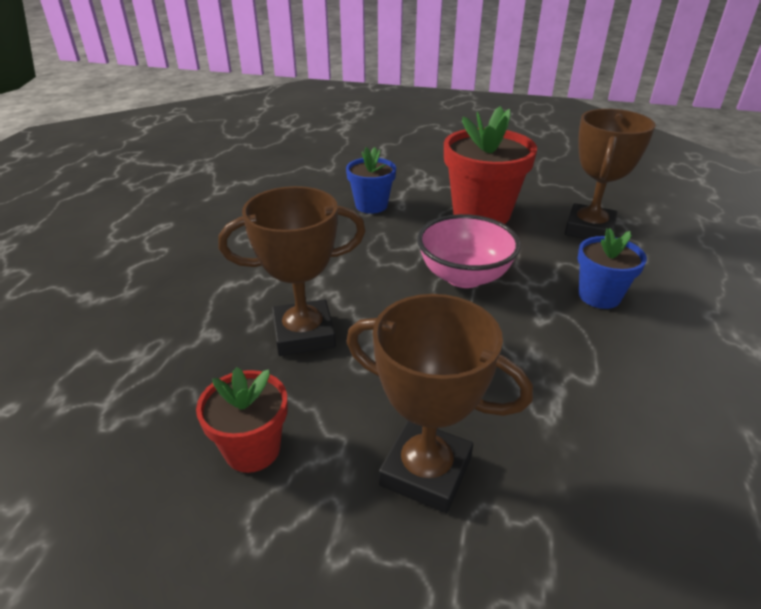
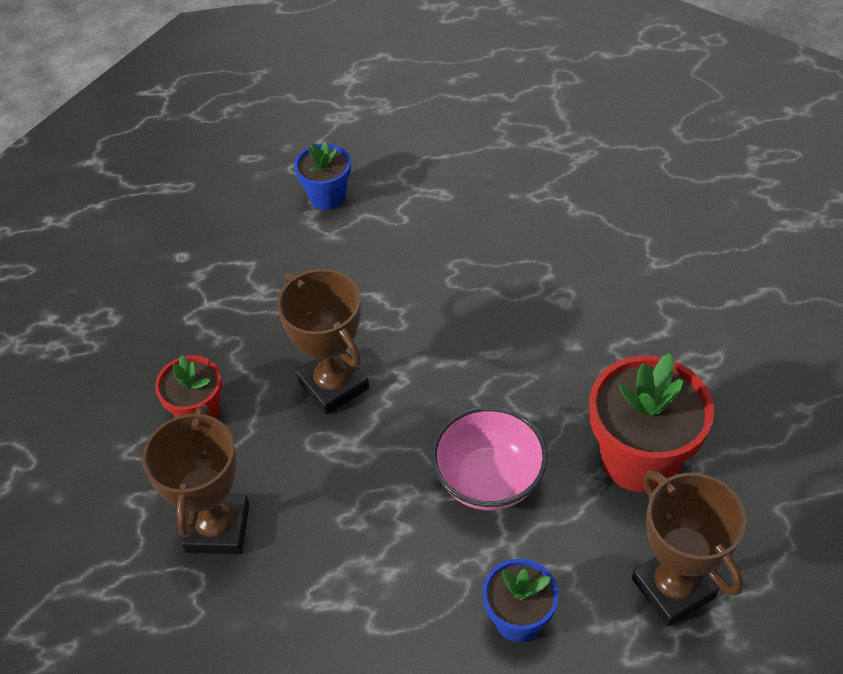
camera: 70 degrees right, 15 degrees up
(371, 205) = (589, 343): blue flower pot -> blue flower pot (327, 196)
(589, 229) = (673, 588): brown trophy -> brown trophy turned 60 degrees clockwise

